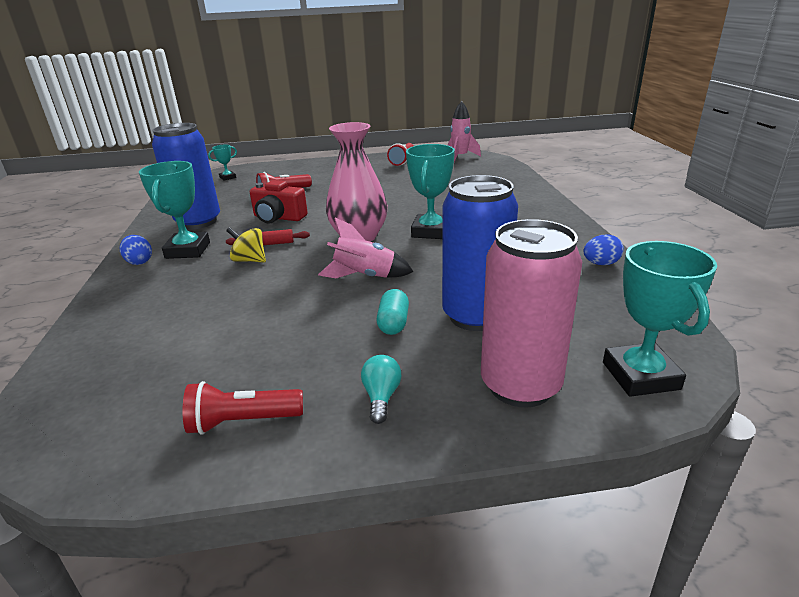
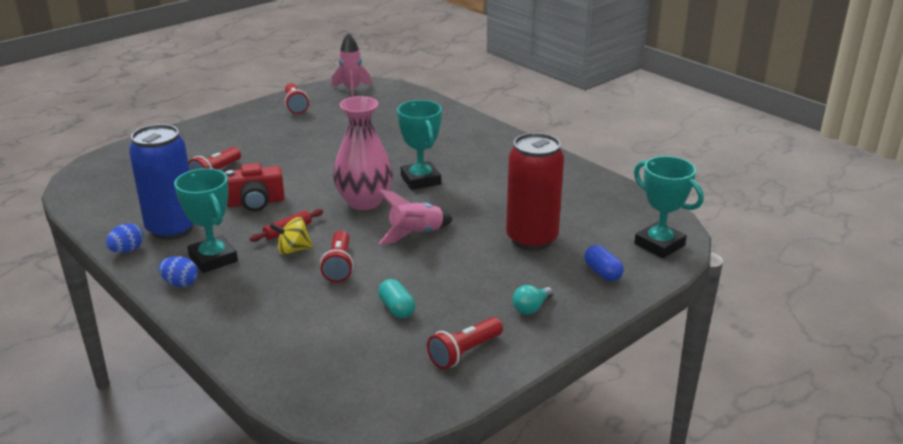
camera: 35 degrees left, 0 degrees up
(227, 177) = (113, 170): turquoise trophy -> none
(263, 284) = (339, 266): none -> red flashlight
(381, 397) = (531, 308): turquoise light bulb -> turquoise light bulb turned 105 degrees counterclockwise
(393, 323) = (482, 262): turquoise capsule -> turquoise capsule (396, 308)
(475, 316) = (531, 239): blue can -> red can
(520, 385) = (602, 273): pink can -> blue capsule
(600, 264) = (575, 175): blue egg -> blue egg (127, 251)

